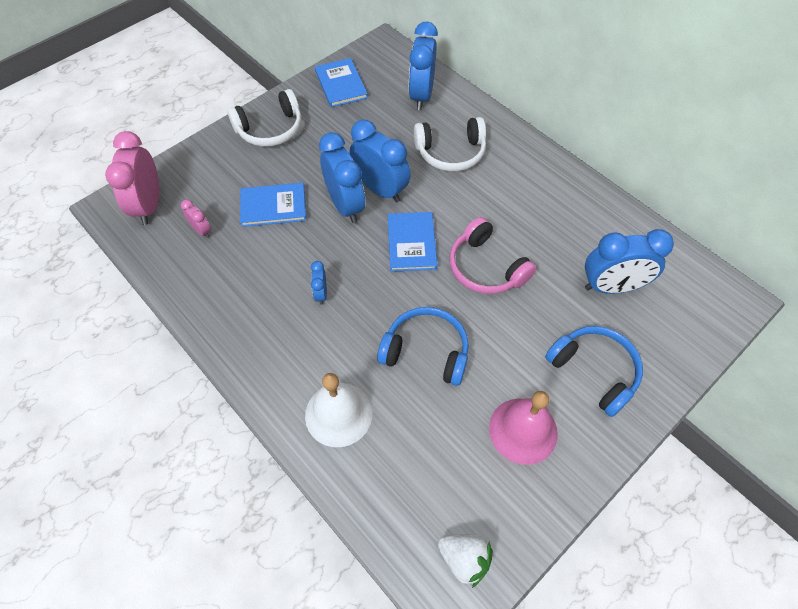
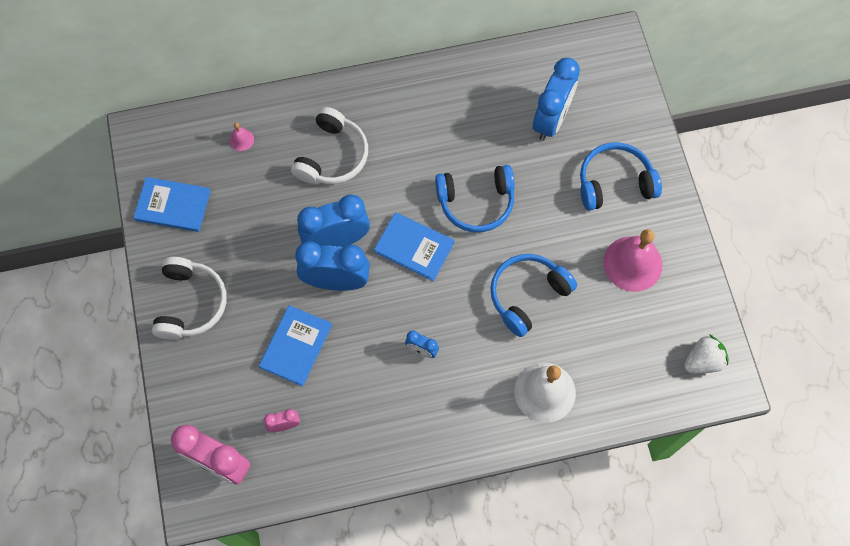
camera: 60 degrees left, 10 degrees up
(421, 95) = (241, 139): blue clock -> pink bell
(486, 267) = (476, 202): pink headphones -> blue headphones

